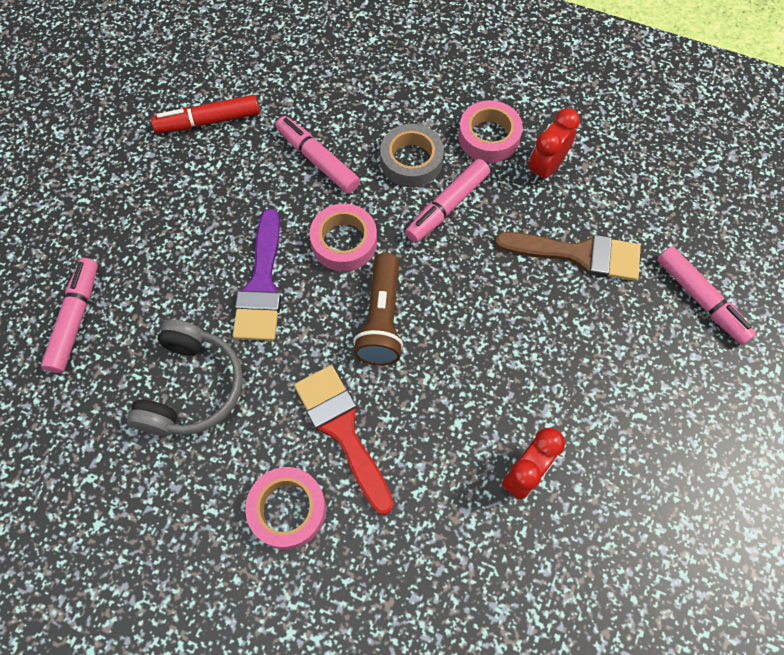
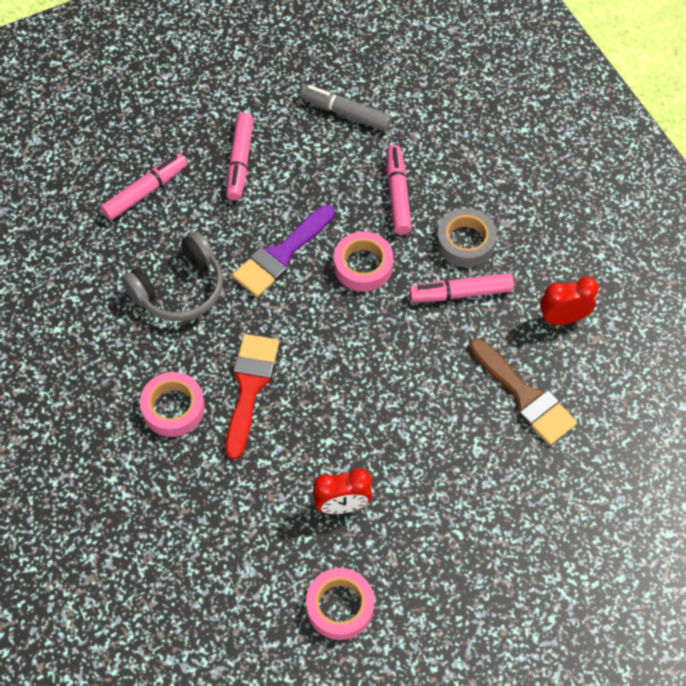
camera: 40 degrees right, 5 degrees down
(208, 121) = (345, 113): red marker -> grey marker
(382, 319) = (340, 336): brown flashlight -> none
(488, 137) = (542, 265): pink tape -> pink tape (340, 606)
(700, 299) = (586, 495): pink marker -> pink marker (240, 161)

